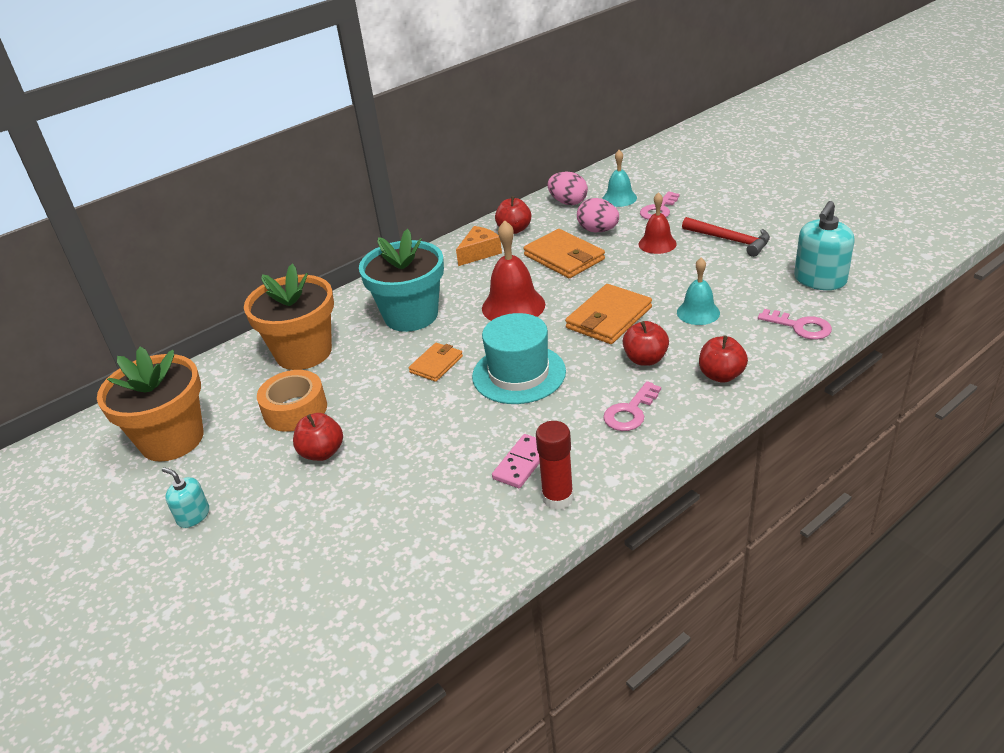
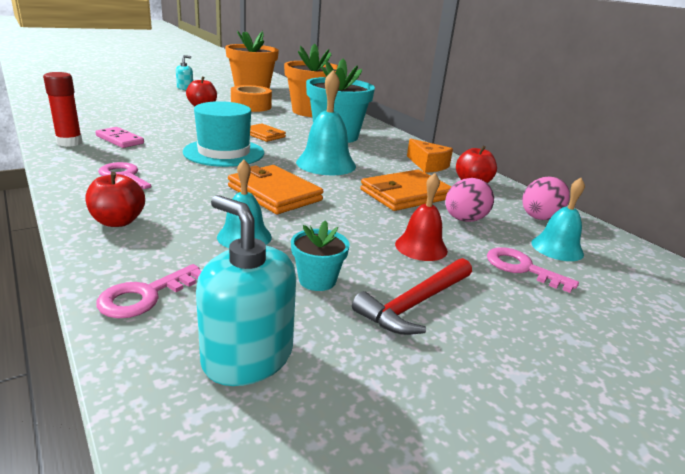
camera: 90 degrees right, 10 degrees down
(513, 306) = (326, 164): red bell -> turquoise bell
(645, 359) = (189, 195): red apple -> none
(731, 274) = (317, 280): none -> turquoise flower pot

